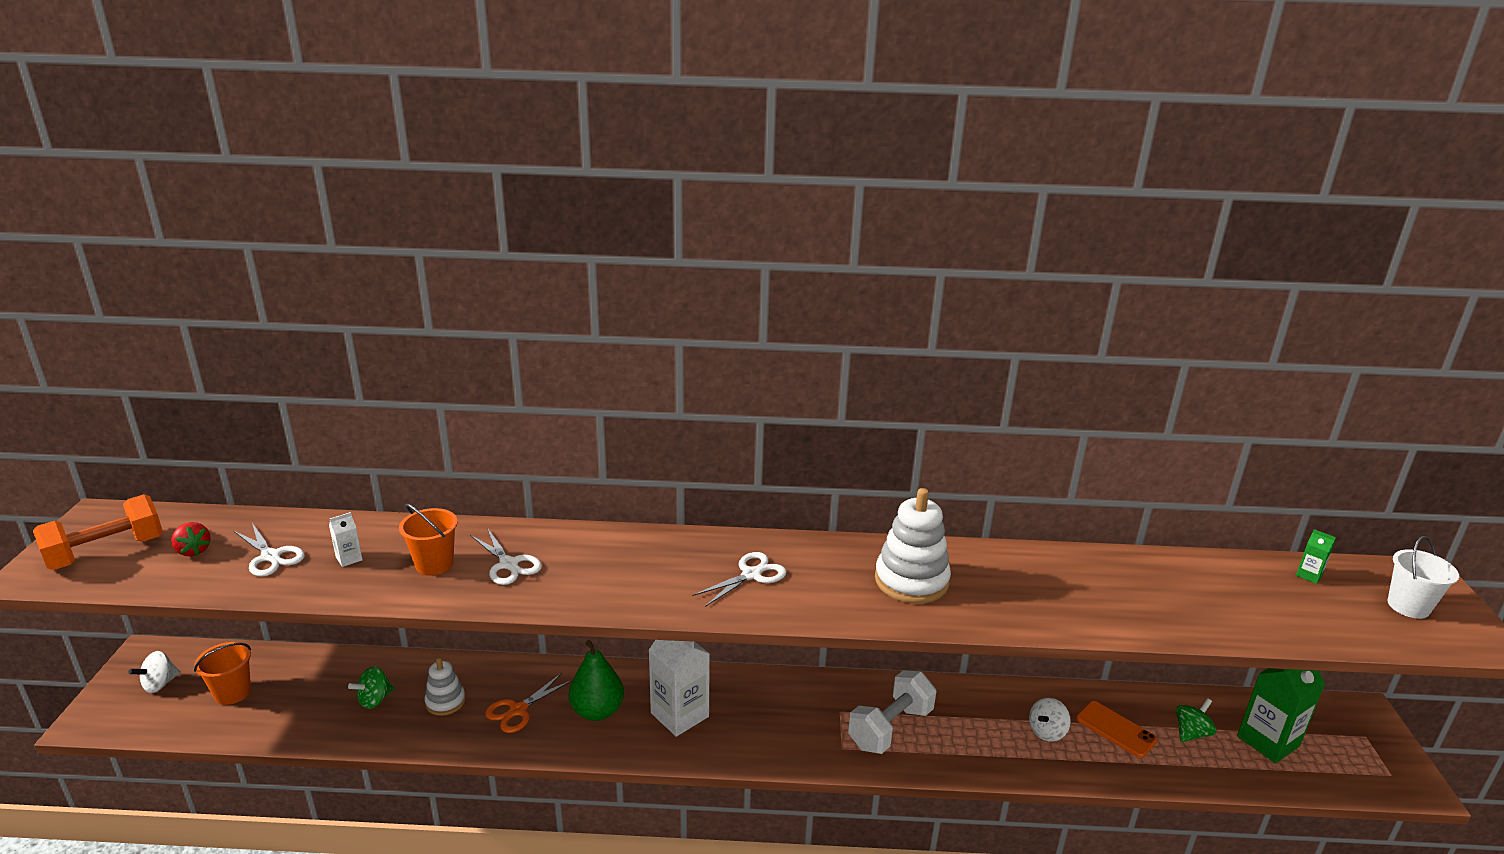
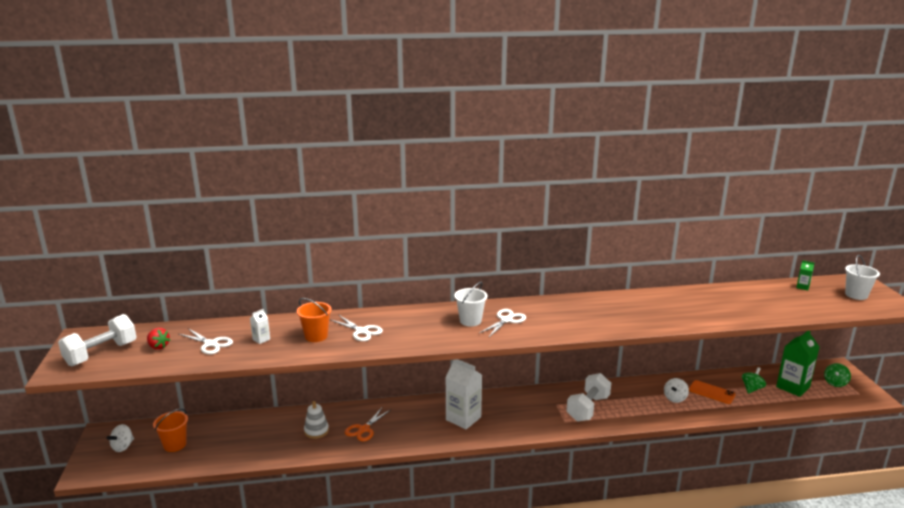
camera: 10 degrees left, 5 degrees down
(106, 552) = (101, 354): orange dumbbell -> white dumbbell
(375, 700) = (270, 436): green spinning top -> green spinning top (835, 383)
(597, 711) = (413, 423): green pear -> none
(691, 568) = (470, 321): none -> white bucket
(911, 581) = (596, 313): white stacking toy -> none

